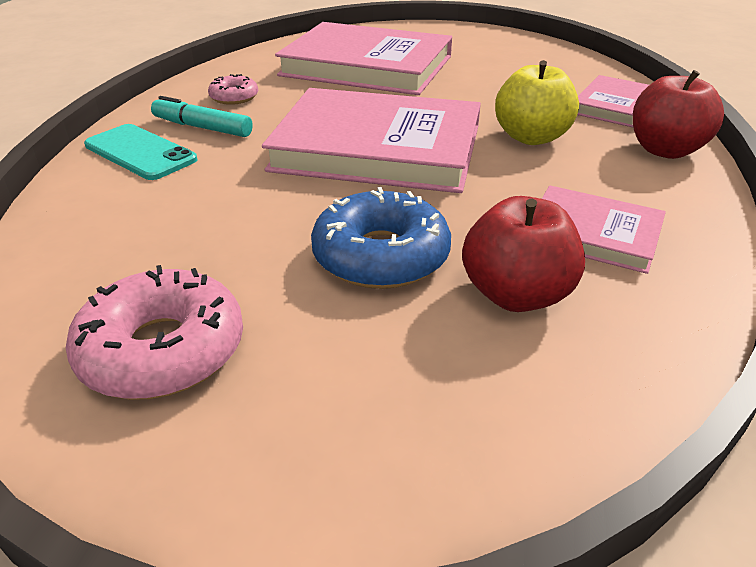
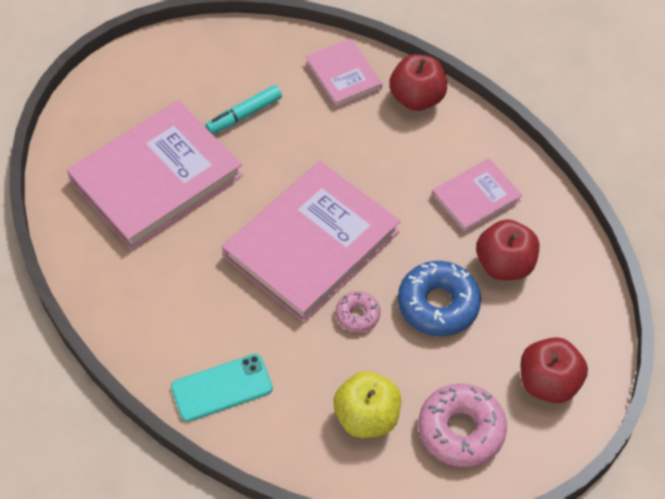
camera: 60 degrees left, 20 degrees up
(203, 128) = (204, 336): turquoise marker -> turquoise marker (244, 115)
(234, 97) = (157, 296): pink donut -> pink donut (357, 315)
(328, 430) = (548, 383): none -> red apple
(531, 137) = (355, 153): yellow apple -> yellow apple (367, 417)

